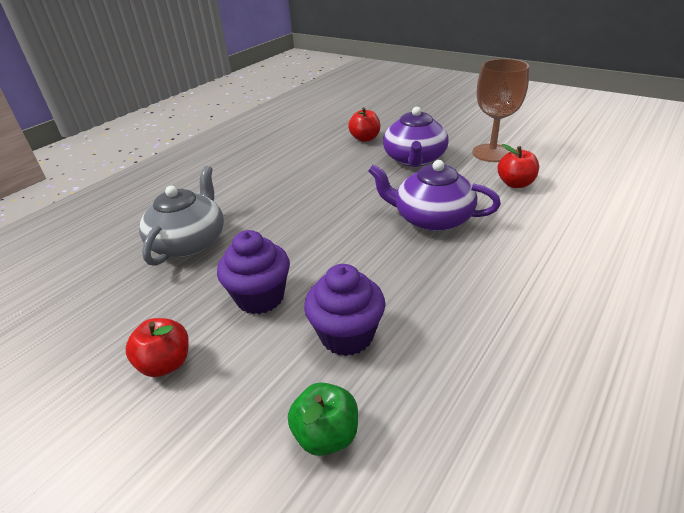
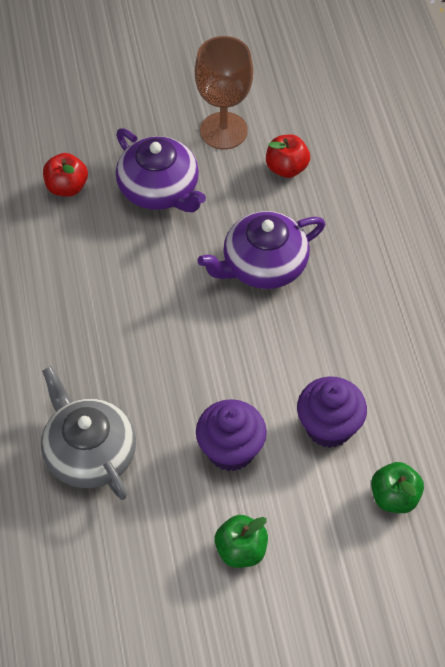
camera: 50 degrees left, 20 degrees up
(166, 363) = (241, 550): red apple -> green apple

